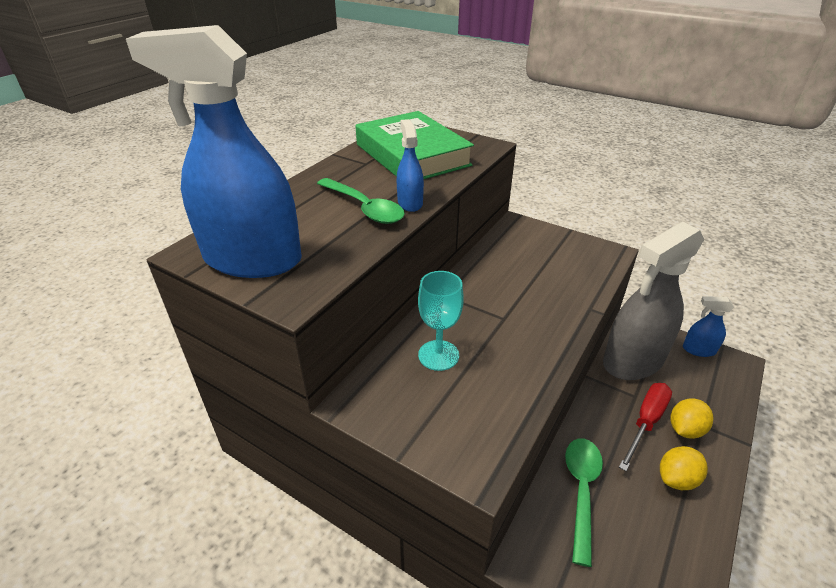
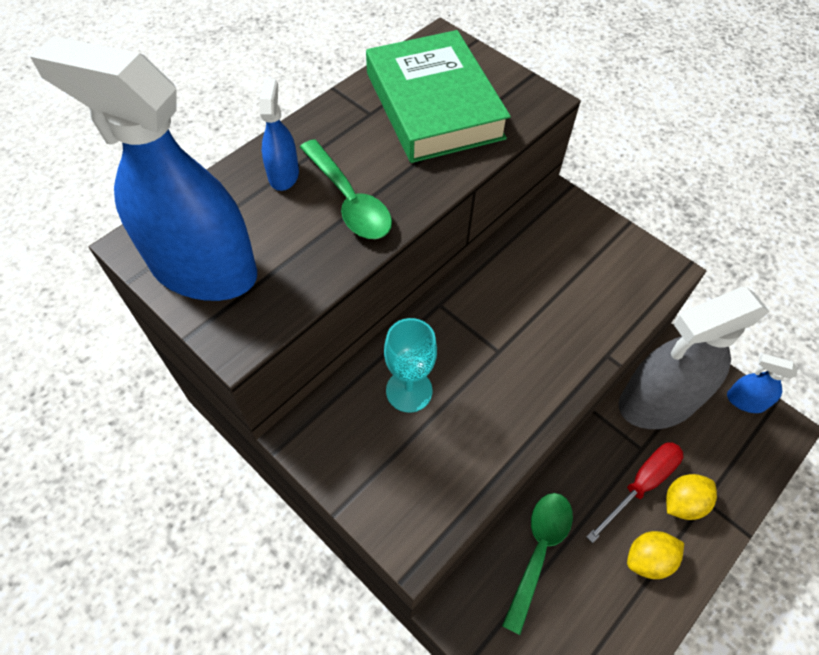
camera: 10 degrees right, 20 degrees up
(410, 203) = (407, 200): blue spray bottle -> blue spray bottle (283, 174)

